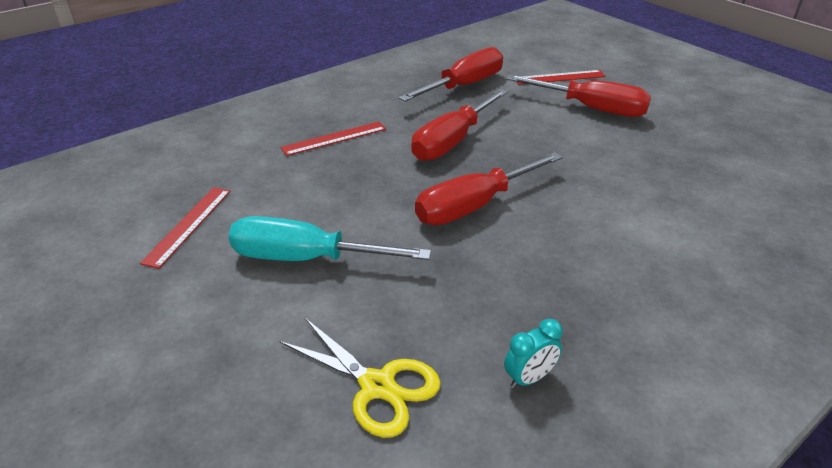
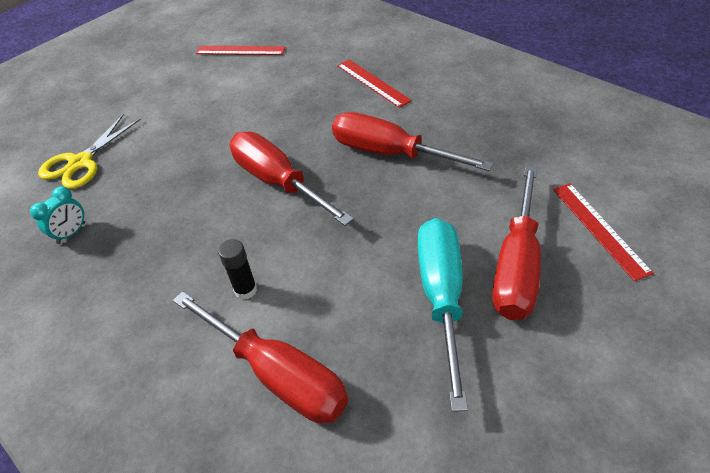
camera: 85 degrees right, 10 degrees up
(307, 258) = (204, 107): turquoise screwdriver -> turquoise screwdriver (441, 297)
(463, 86) = (522, 144): red screwdriver -> red screwdriver (277, 374)
(529, 378) = (71, 233): turquoise clock -> turquoise clock turned 105 degrees counterclockwise
(620, 231) = (245, 290): none -> black glue stick

